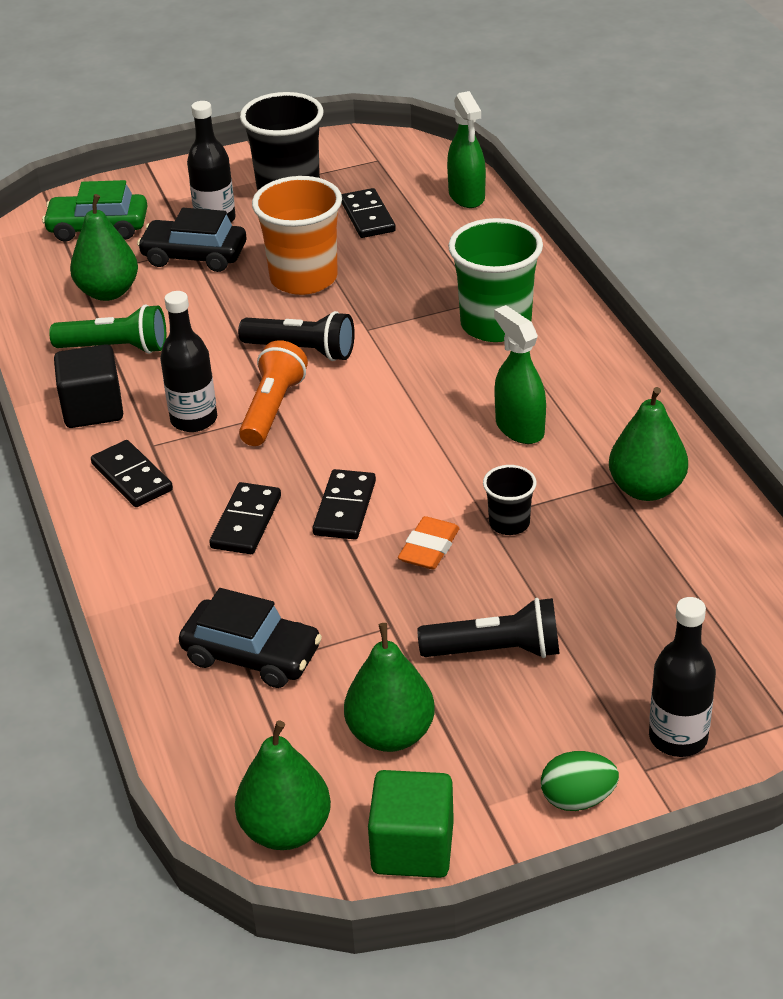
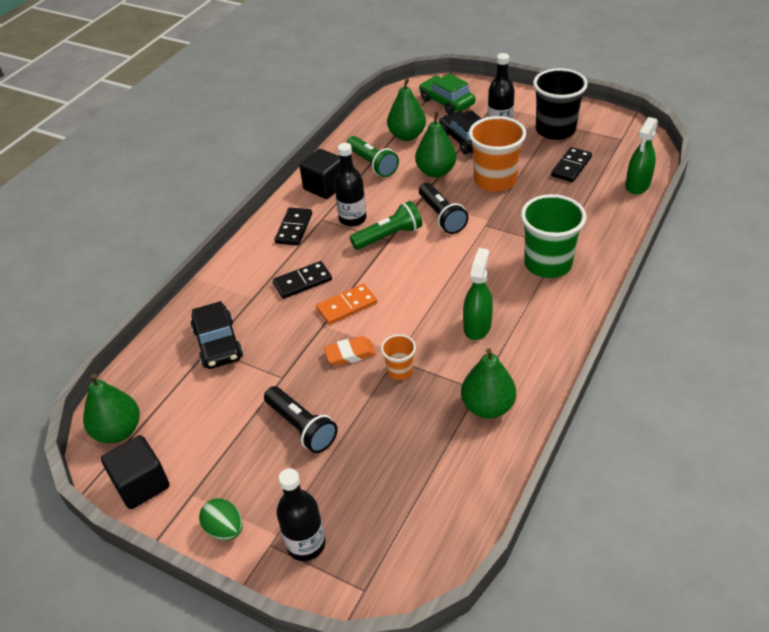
camera: 50 degrees right, 5 degrees up
(272, 409) = (389, 236): orange flashlight -> green flashlight
(344, 508) = (347, 306): black domino -> orange domino
(391, 734) = (209, 426): green pear -> green pear (436, 172)
(412, 848) = (141, 484): green cube -> black cube
(509, 523) = (400, 370): black cup -> orange cup

